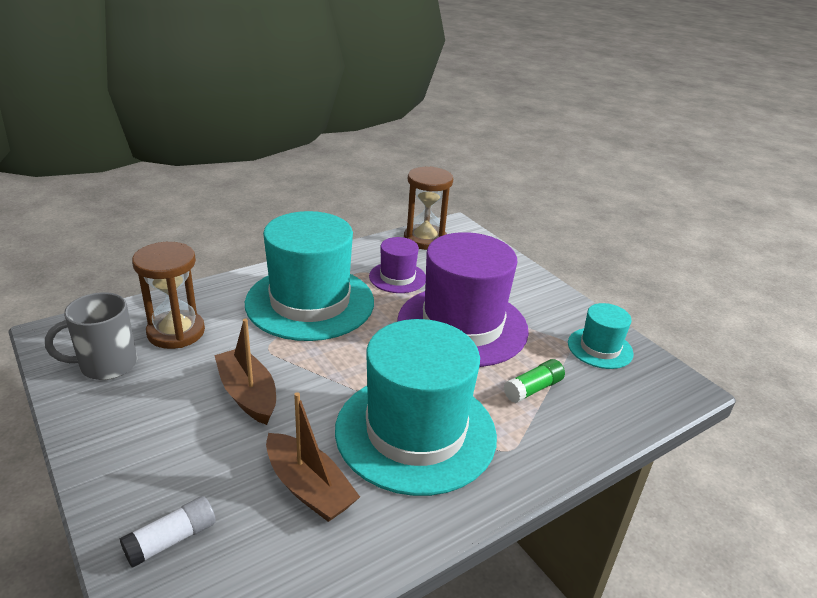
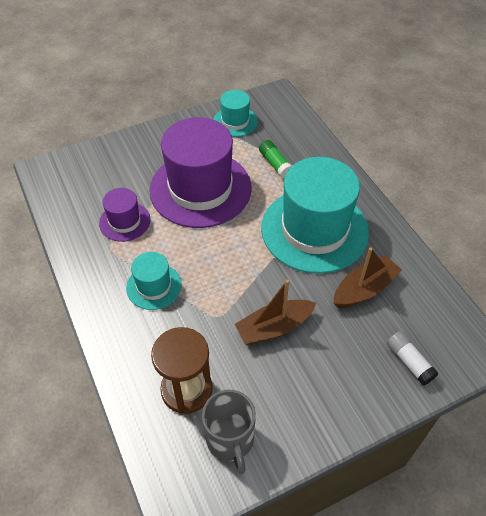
camera: 80 degrees left, 20 degrees up
(310, 302) = (154, 286): turquoise hat -> turquoise hat, size x0.48
(425, 239) = (62, 195): brown hourglass -> none

